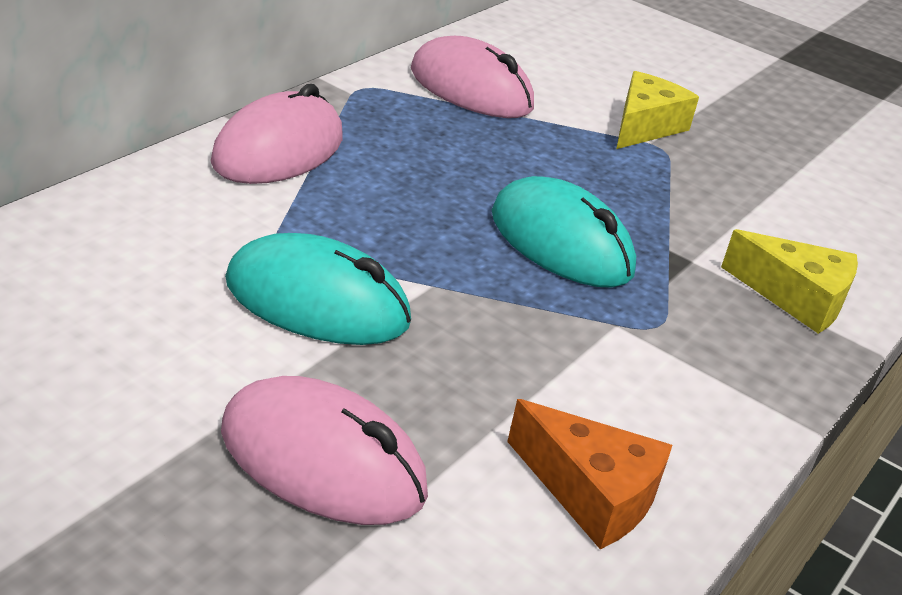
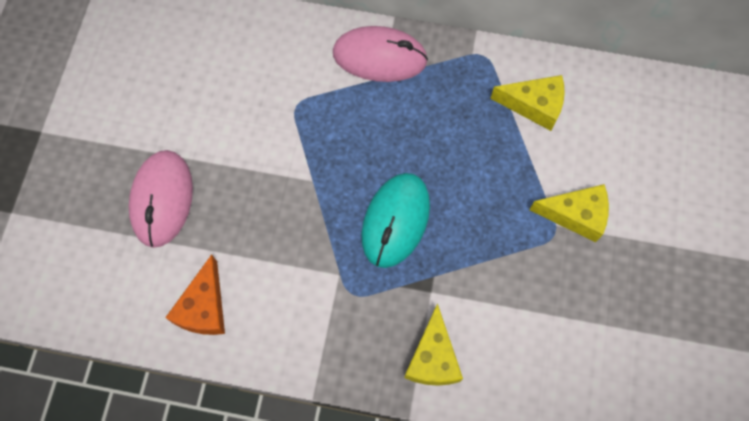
camera: 70 degrees right, 35 degrees up
(317, 302) = (263, 143): turquoise mouse -> none
(471, 89) = (534, 105): pink mouse -> yellow cheese

